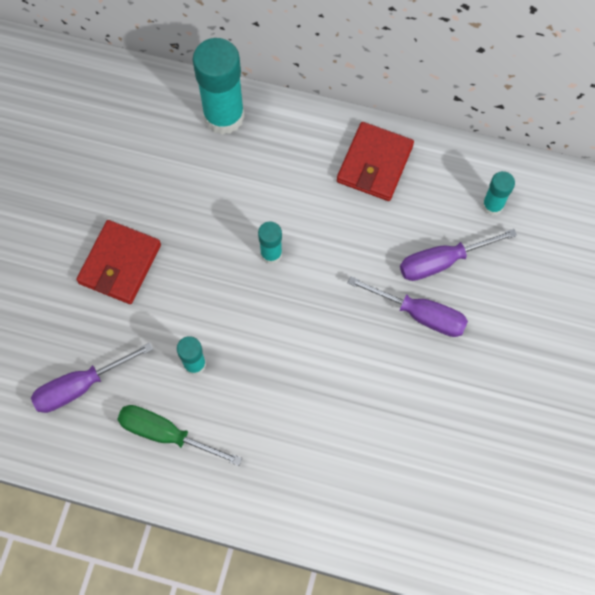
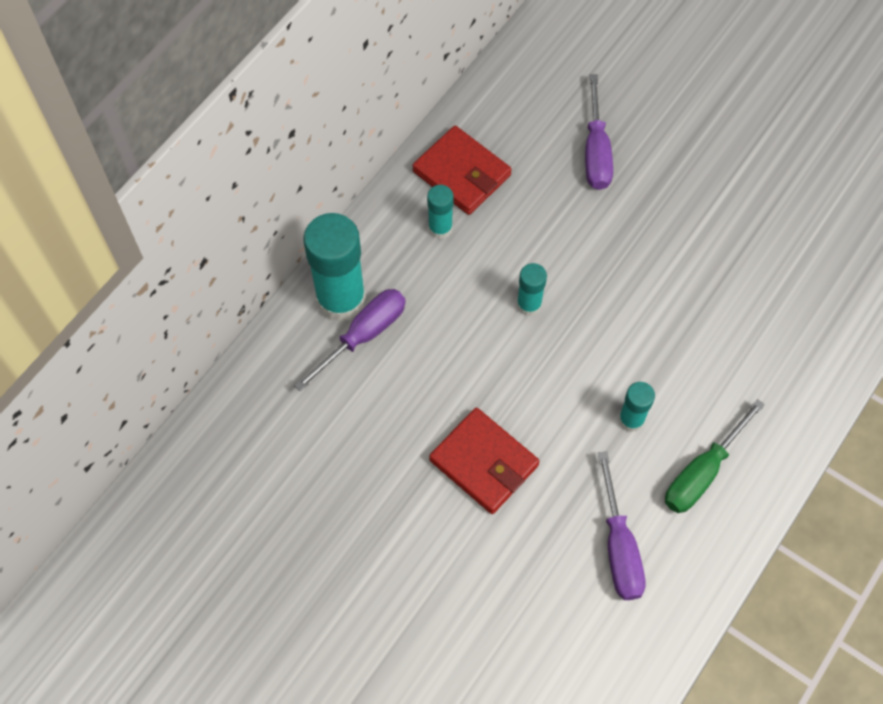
camera: 70 degrees left, 5 degrees down
(420, 314) = (646, 190): purple screwdriver -> purple screwdriver (364, 335)
(492, 205) = (551, 87): turquoise glue stick -> turquoise glue stick (440, 228)

